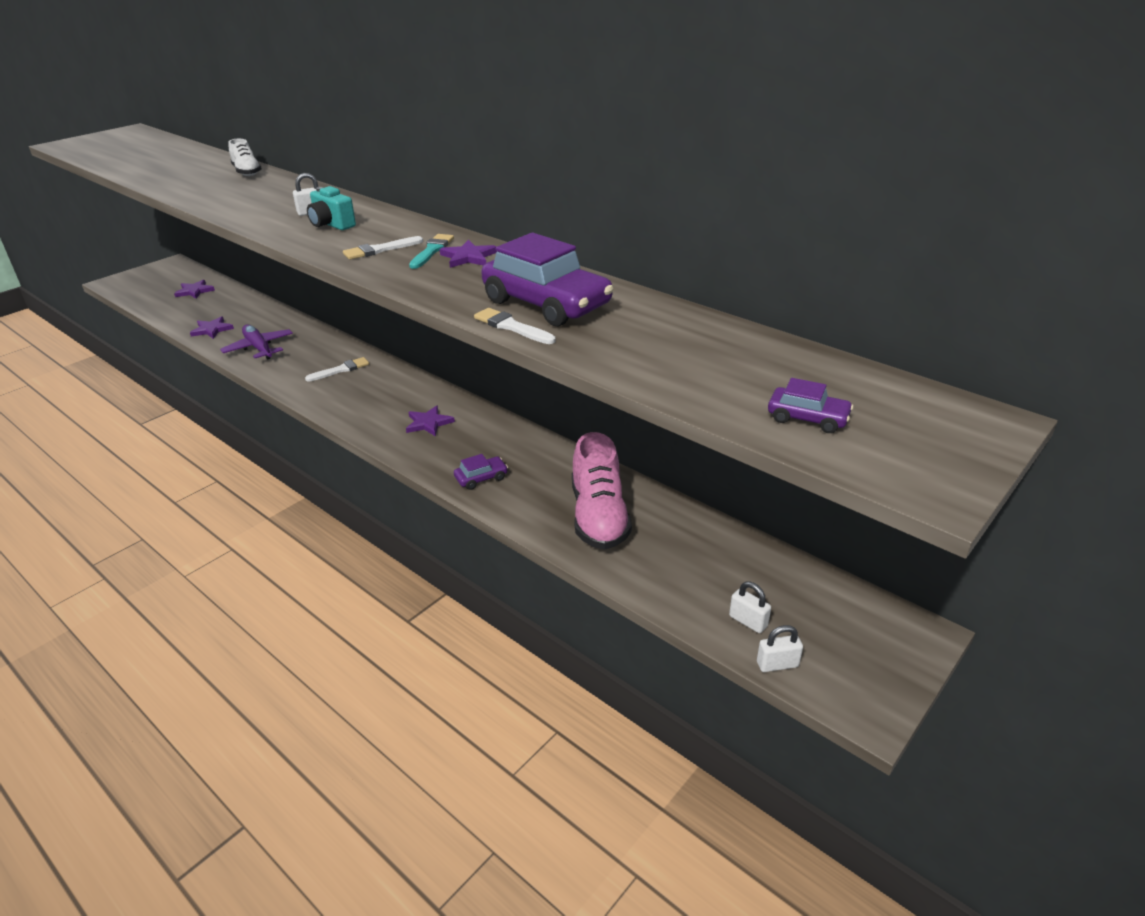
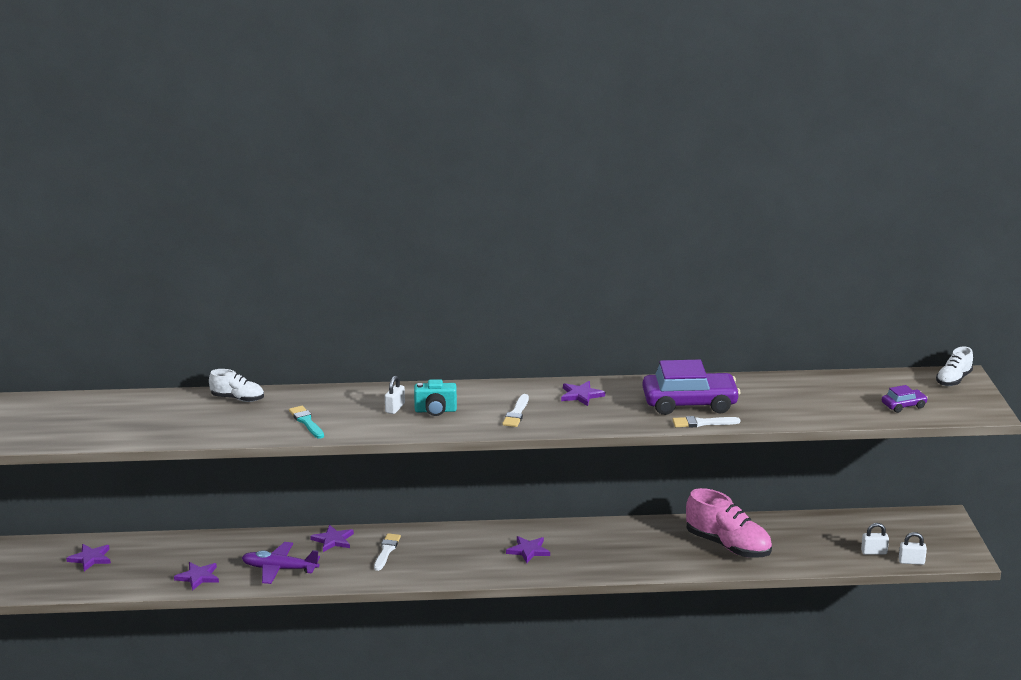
camera: 45 degrees left, 10 degrees down
(328, 345) = (333, 540): none -> purple star
(432, 251) = (549, 400): turquoise brush -> turquoise brush (306, 422)
(481, 478) = (627, 562): purple car -> none
(777, 664) = (911, 562): white padlock -> white padlock turned 60 degrees clockwise
(963, 420) = (953, 380): none -> white shoe

